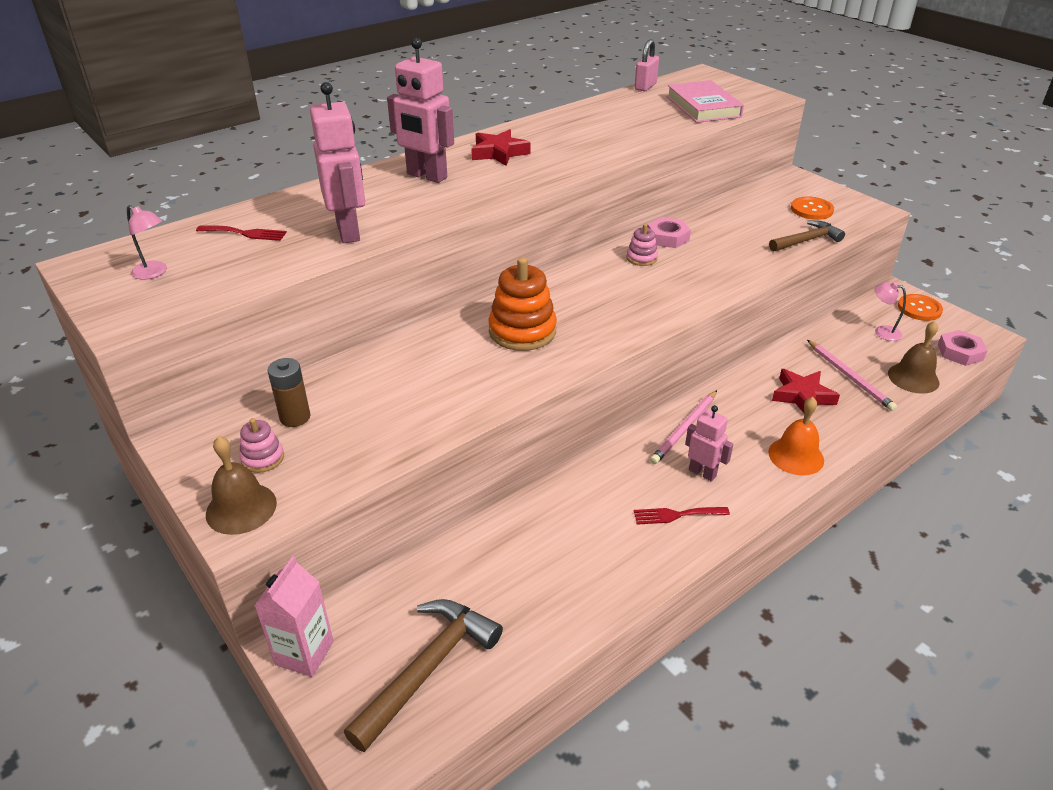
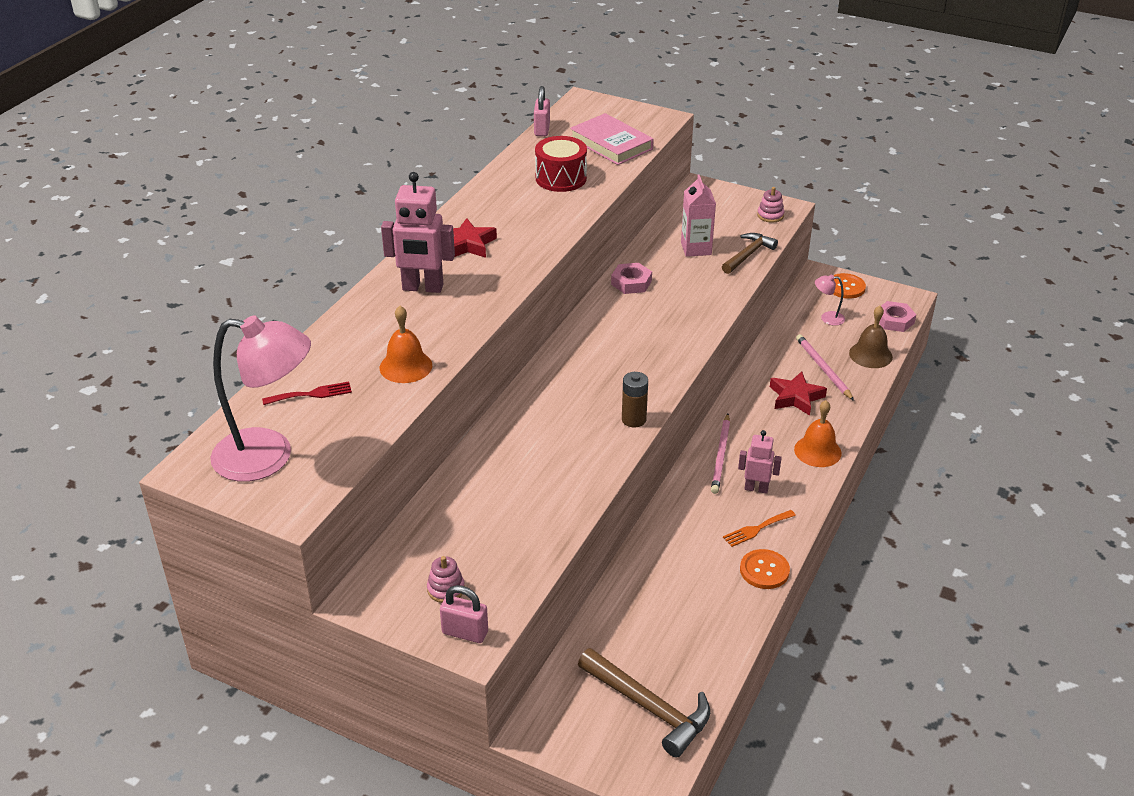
camera: 25 degrees left, 0 degrees up
(154, 273) = (269, 457): pink lamp -> pink lamp, size x2.42
(241, 508) = (465, 632): brown bell -> pink padlock
(295, 417) = (442, 547): brown battery -> brown battery (633, 419)
(304, 653) = (547, 733): pink carton -> pink carton (696, 248)
(349, 232) = (406, 366): pink robot -> orange bell
(428, 668) = (649, 707): brown hammer -> brown hammer turned 120 degrees clockwise
(522, 331) = (572, 411): orange stacking toy -> none
(632, 122) = (561, 178): none -> red drum
(641, 258) = (623, 310): pink stacking toy -> pink stacking toy (770, 215)
(676, 515) = (756, 529): red fork -> orange fork
(811, 210) = (734, 220): orange button -> orange button (764, 570)
(850, 377) = (823, 369): pink pencil -> pink pencil turned 150 degrees counterclockwise

